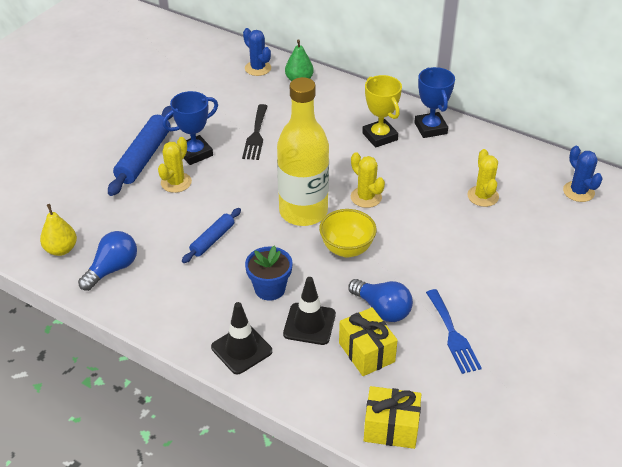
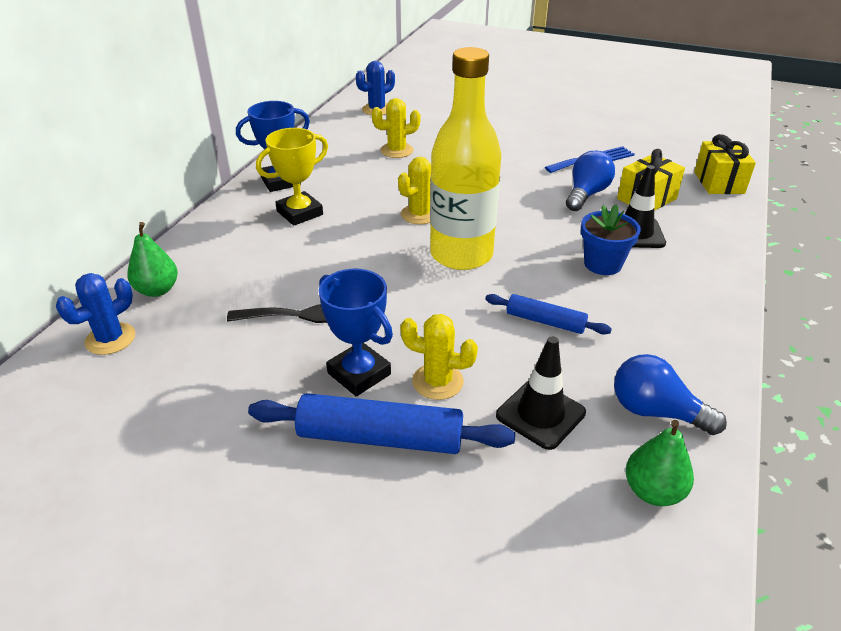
camera: 100 degrees left, 5 degrees down
(61, 249) = (653, 491): yellow pear -> green pear
(241, 349) = (702, 272): black traffic cone -> black traffic cone (540, 414)
(347, 249) = (512, 220): yellow bowl -> none

